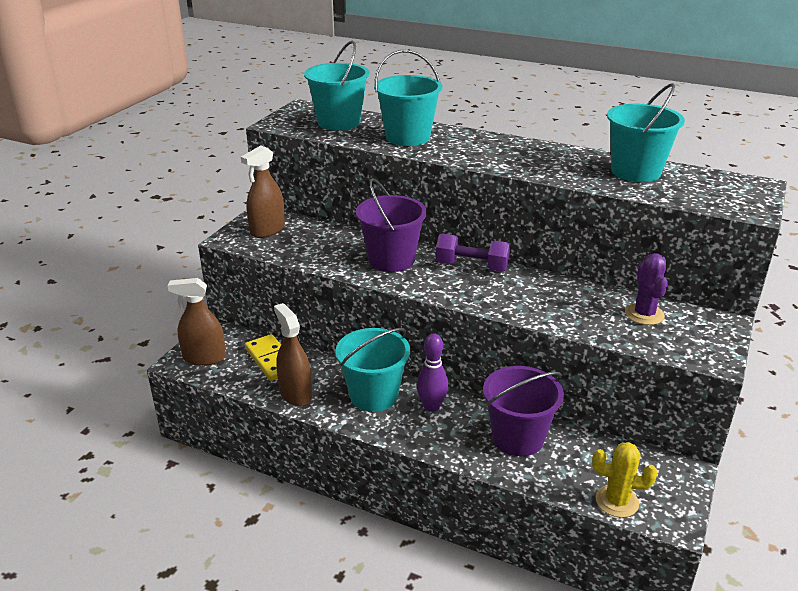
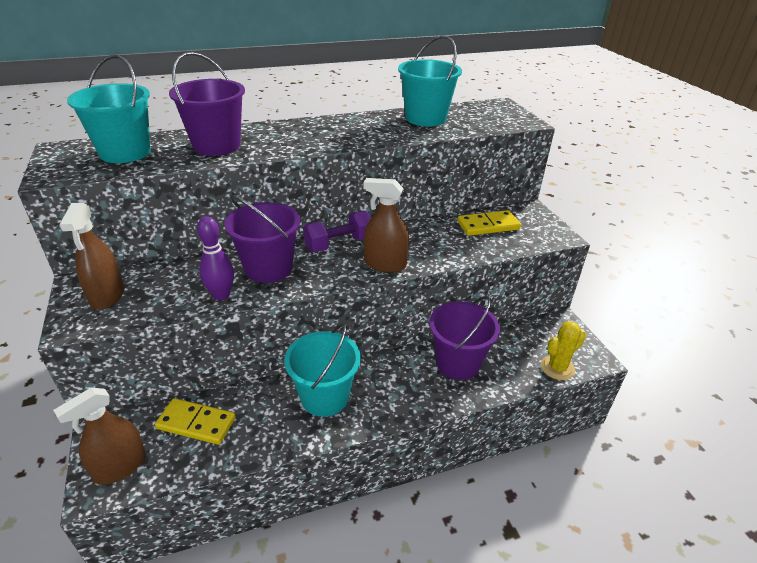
camera: 45 degrees left, 5 degrees up
(295, 393) = (257, 440): brown spray bottle -> brown spray bottle (385, 264)
(408, 137) = (216, 145): turquoise bucket -> purple bucket
(431, 406) = (377, 377): purple bowling pin -> purple bowling pin (221, 295)
(644, 314) = (488, 225): purple cactus -> yellow domino

